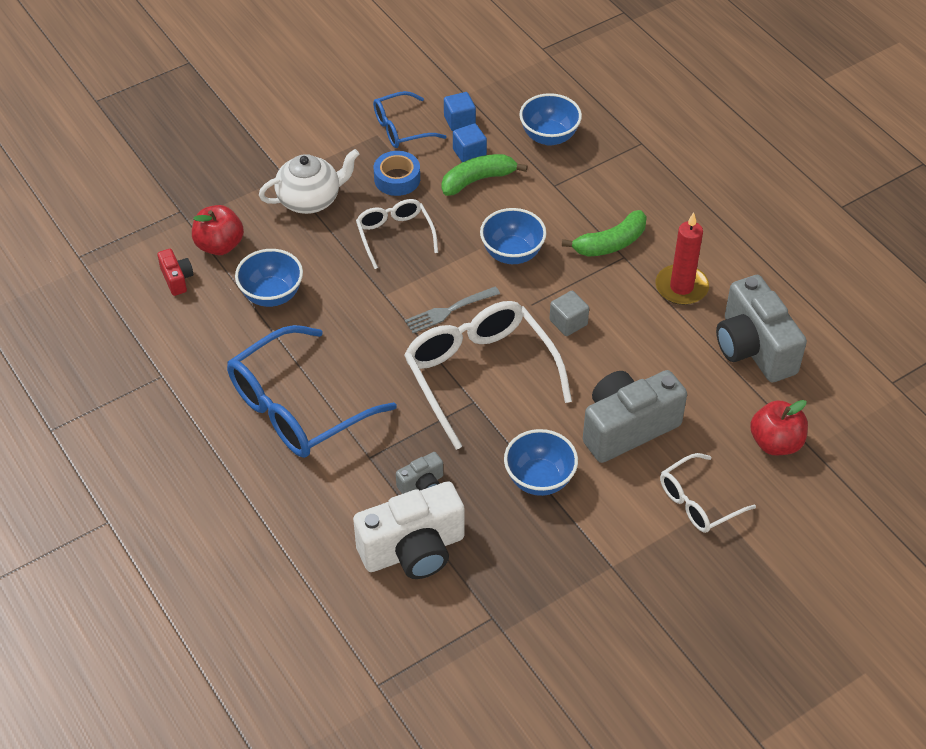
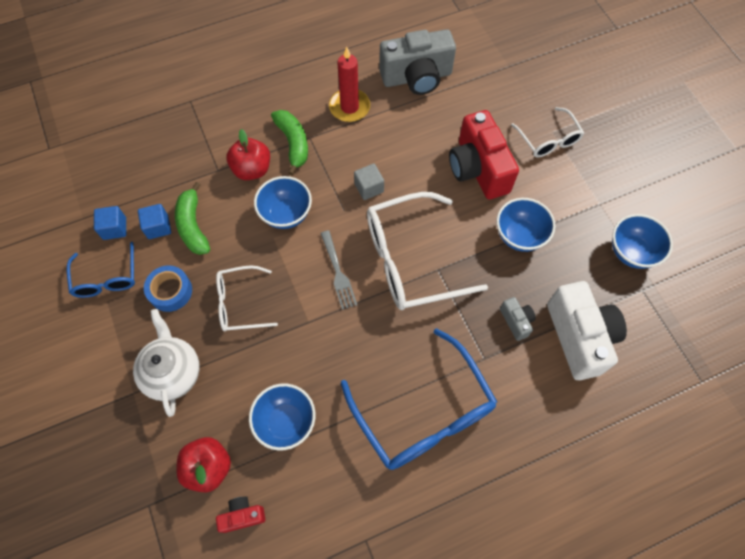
camera: 80 degrees left, 15 degrees up
(549, 137) = (160, 163): blue bowl -> blue bowl (631, 252)
(627, 428) = (478, 169): grey camera -> red camera
(775, 443) = (502, 84): red apple -> red apple (252, 169)

